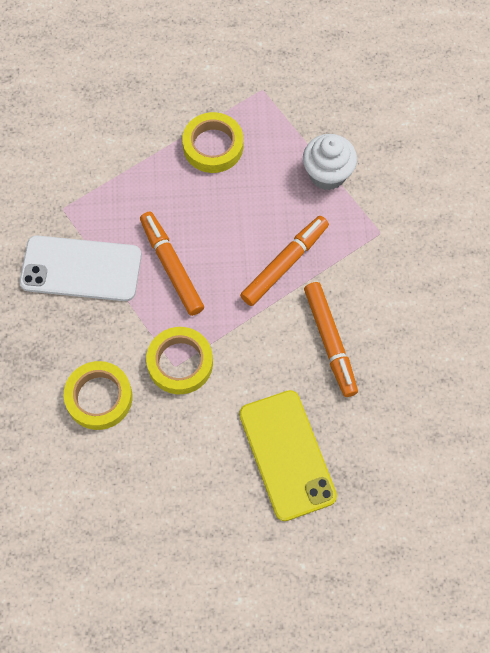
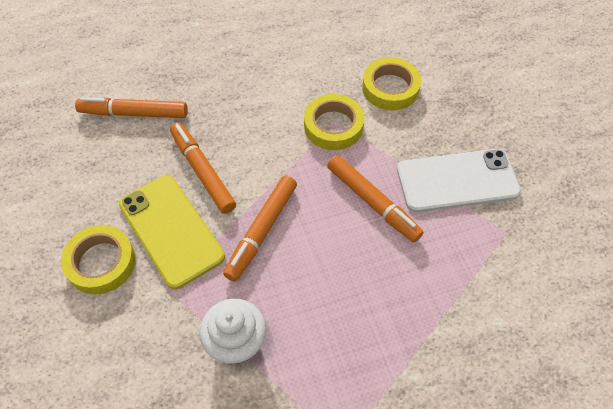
camera: 165 degrees right, 10 degrees down
(213, 146) = (379, 344): yellow tape -> yellow tape (101, 262)
(287, 455) = (223, 83): yellow phone -> yellow phone (171, 230)
(395, 436) = (134, 113): none -> orange marker

